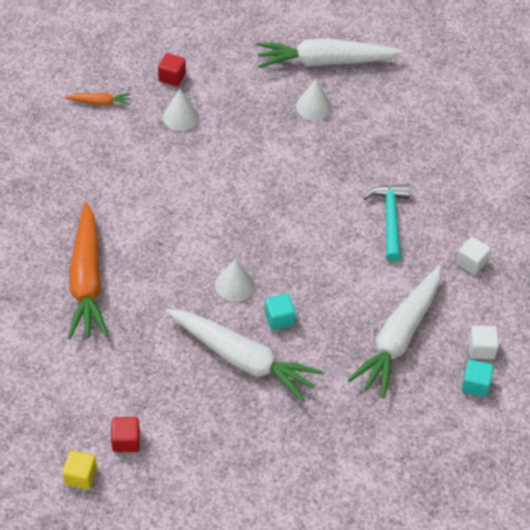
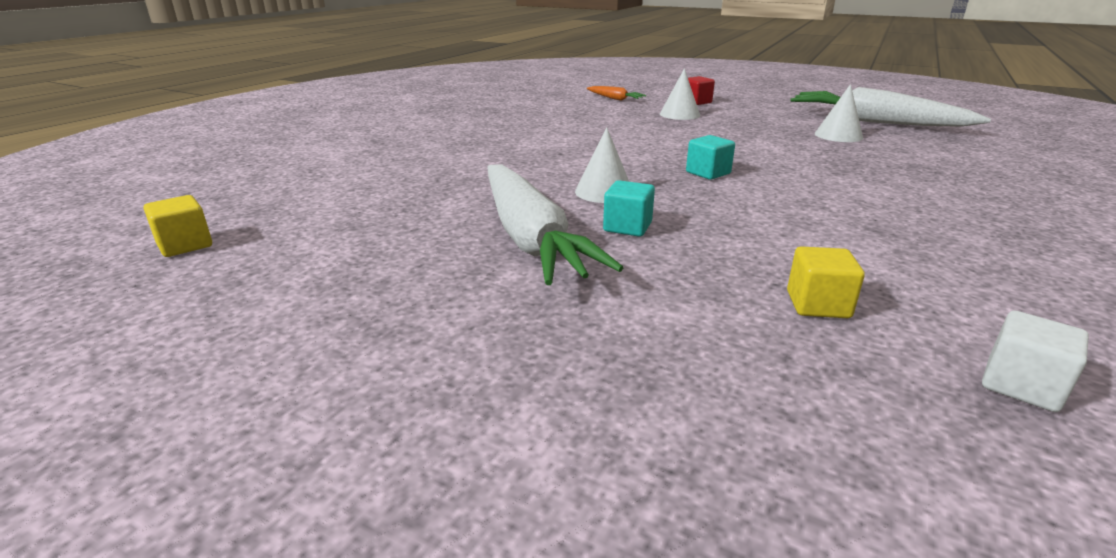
camera: 40 degrees right, 25 degrees down
(87, 280) = (456, 150): orange carrot -> none
(126, 441) = (283, 242): red cube -> none
(390, 219) = (889, 209): turquoise hammer -> none
(399, 337) = (818, 304): white carrot -> yellow cube
(471, 263) = (1038, 280): white cube -> none
(475, 385) = (976, 434): turquoise cube -> turquoise cube (708, 173)

